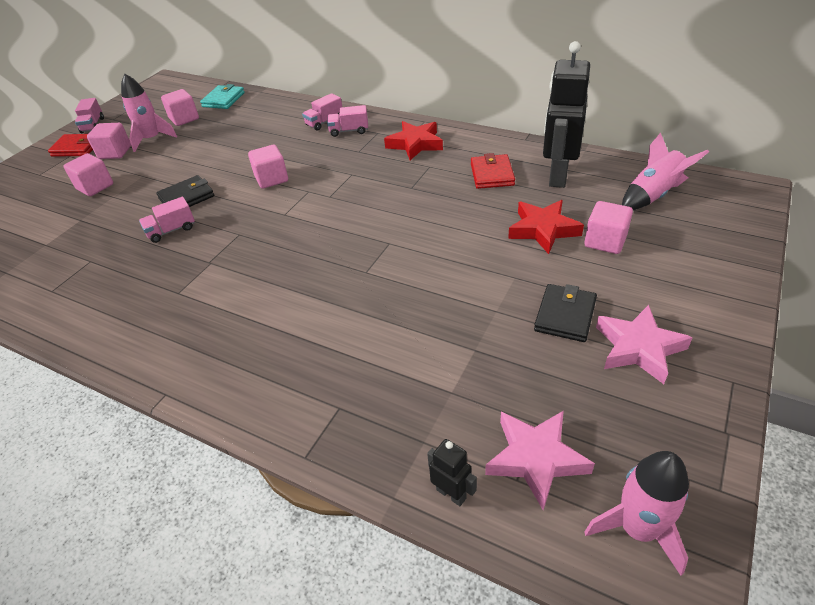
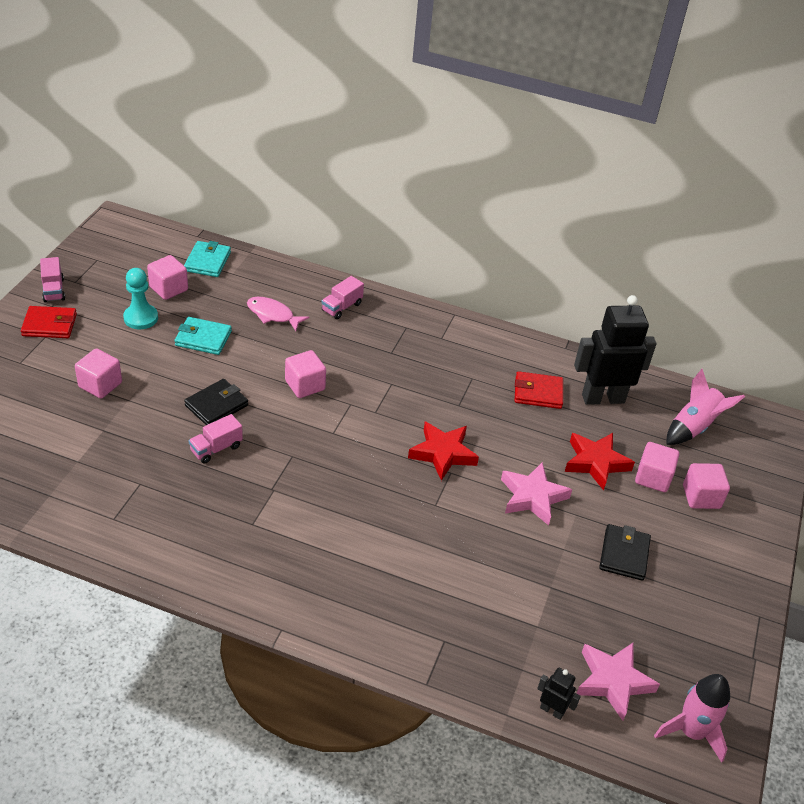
camera: 15 degrees left, 0 degrees up
(115, 152) = (102, 335): pink cube -> pink cube (701, 497)
(152, 139) = (141, 318): pink rocket -> turquoise pawn
(197, 150) = (203, 338): none -> turquoise wallet
(263, 131) = (272, 315): none -> pink fish
(349, 131) = (373, 322): pink truck -> none
(415, 144) = (451, 347): red star -> red star (443, 453)
(492, 174) = (538, 393): red wallet -> red wallet turned 75 degrees counterclockwise
(557, 176) = (603, 398): black robot -> black robot turned 75 degrees clockwise
(638, 348) = (686, 586): pink star -> pink star (532, 497)

